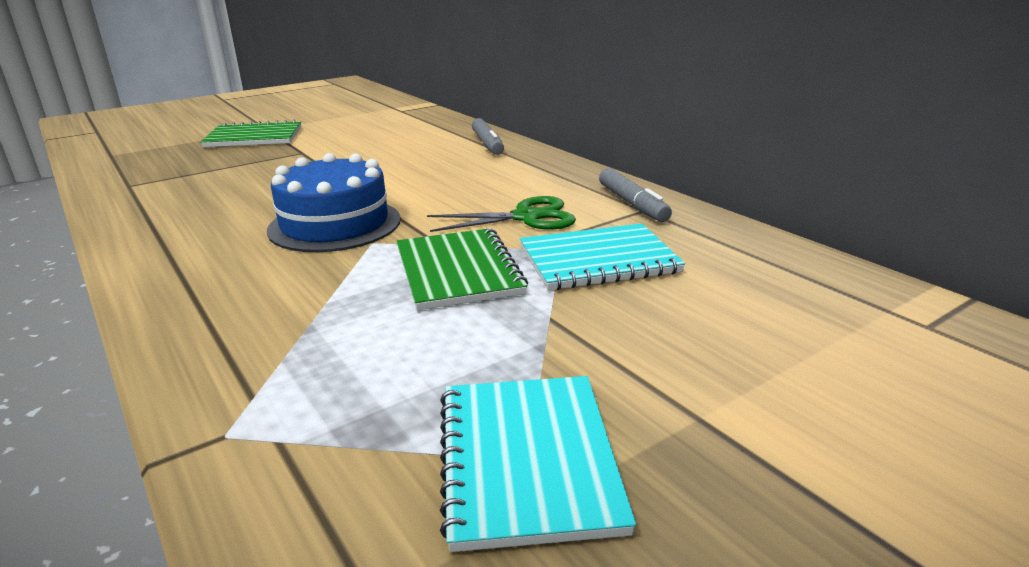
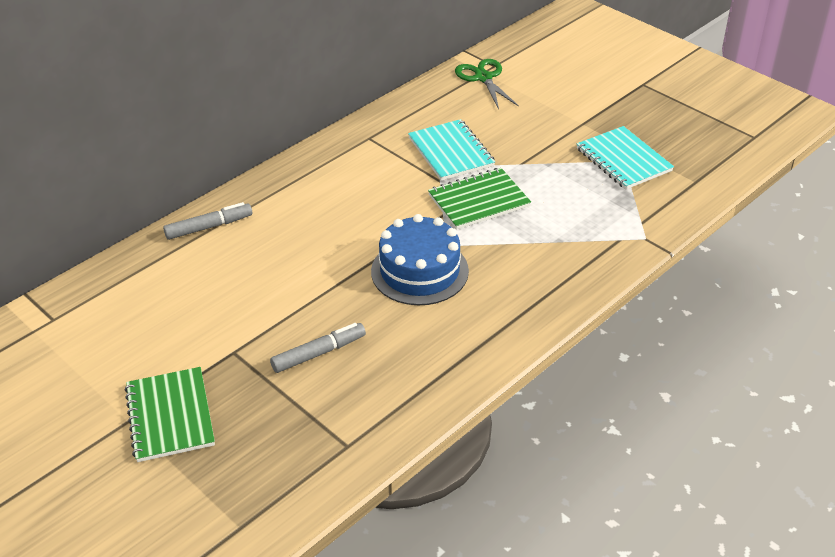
camera: 100 degrees left, 15 degrees up
(527, 217) = (390, 184): green scissors -> green scissors (483, 77)
(527, 459) = (623, 160): turquoise notebook -> turquoise notebook turned 75 degrees clockwise
(632, 204) = (359, 142): grey marker -> grey marker (319, 353)

